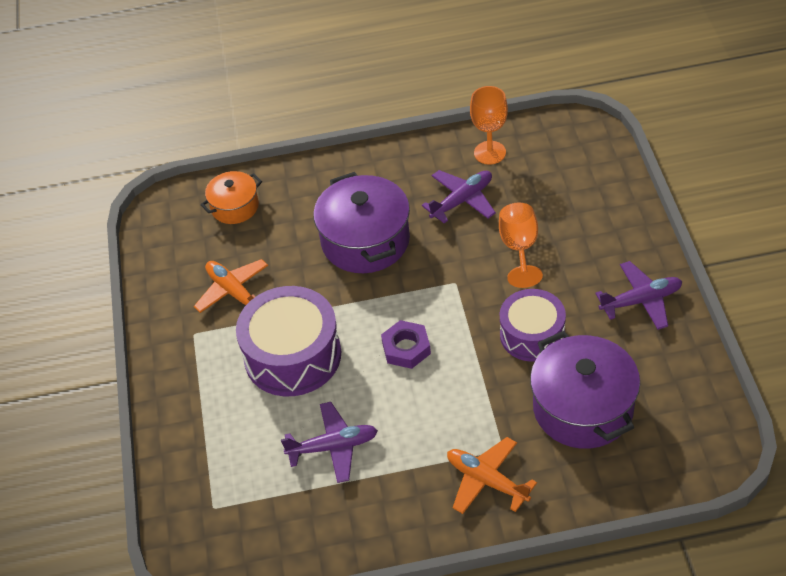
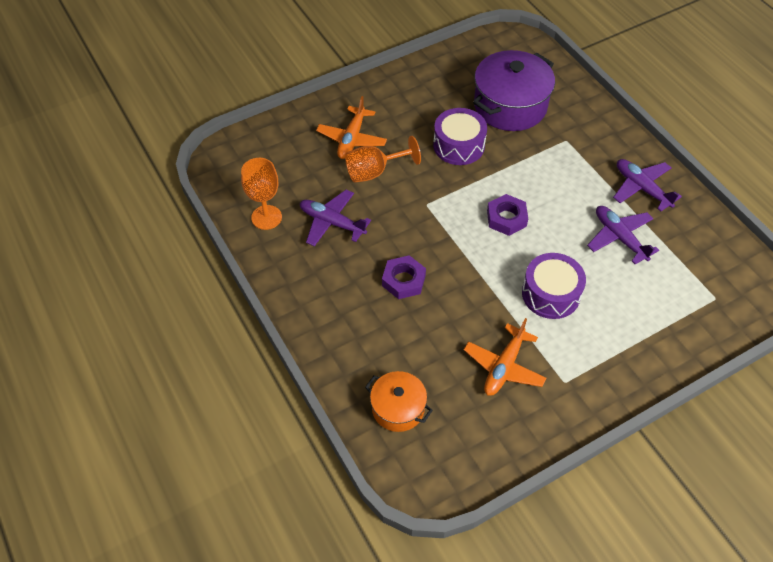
camera: 115 degrees left, 5 degrees up
(292, 356) = (550, 294): purple drum -> purple drum, size x0.66
(365, 241) = (403, 280): purple pot -> purple nut
(487, 481) = (596, 142): orange plane -> orange plane (352, 139)
(641, 301) = (400, 93): purple plane -> purple plane (641, 188)

